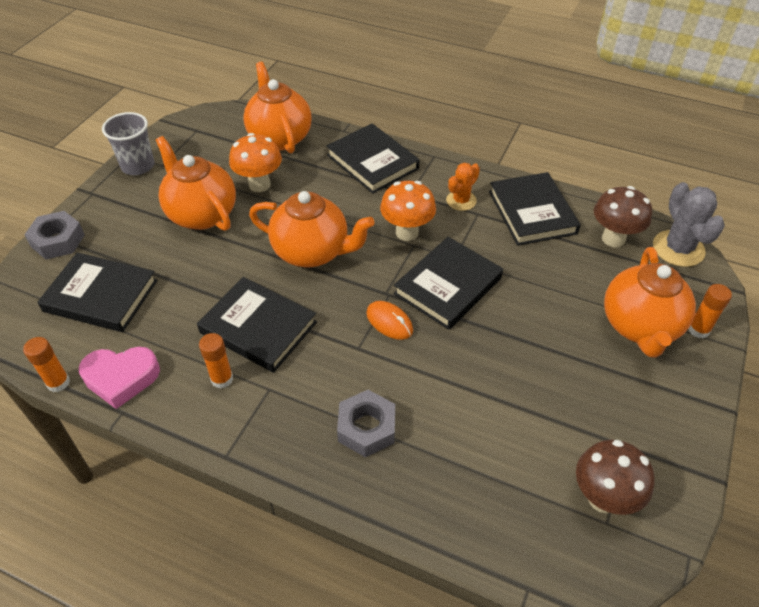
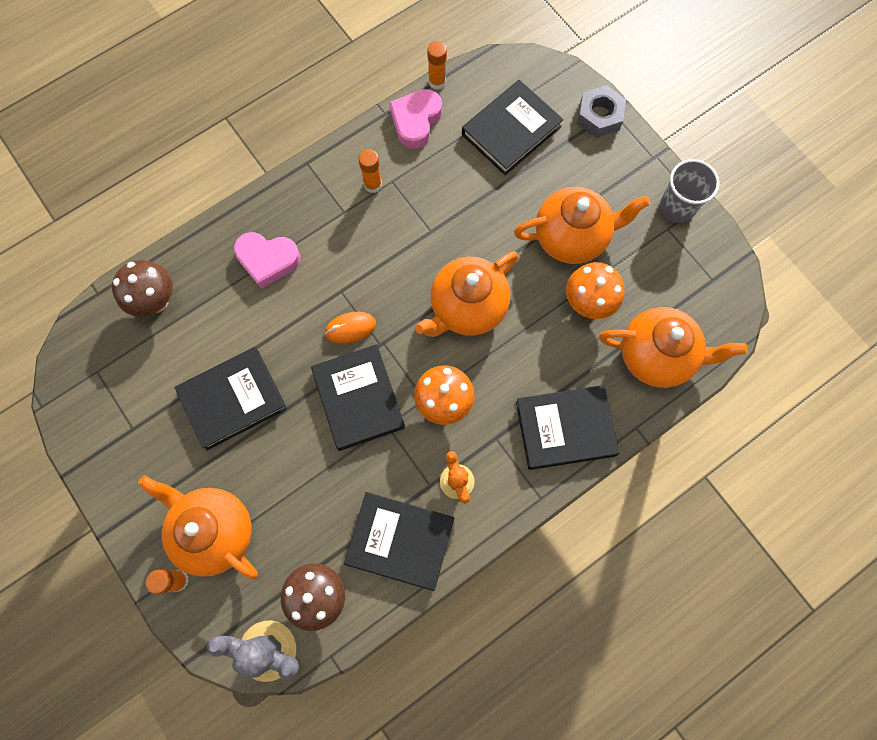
camera: 120 degrees right, 25 degrees up
(258, 327) = (407, 229): black book -> black book (232, 399)
(367, 428) = (267, 260): grey nut -> pink heart
(603, 498) = (112, 382): brown mushroom -> brown mushroom (156, 301)

